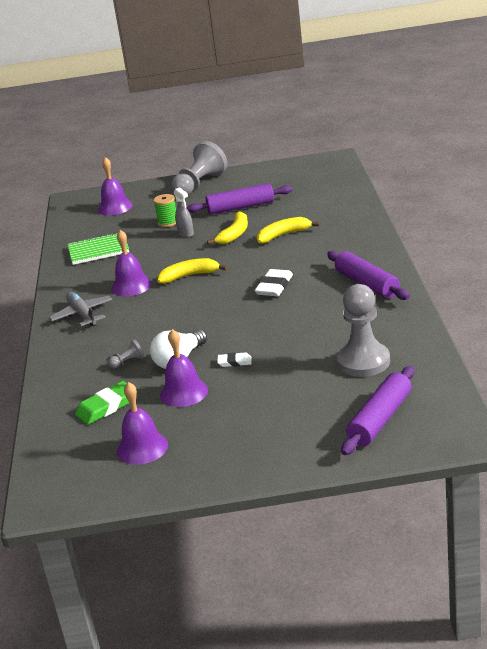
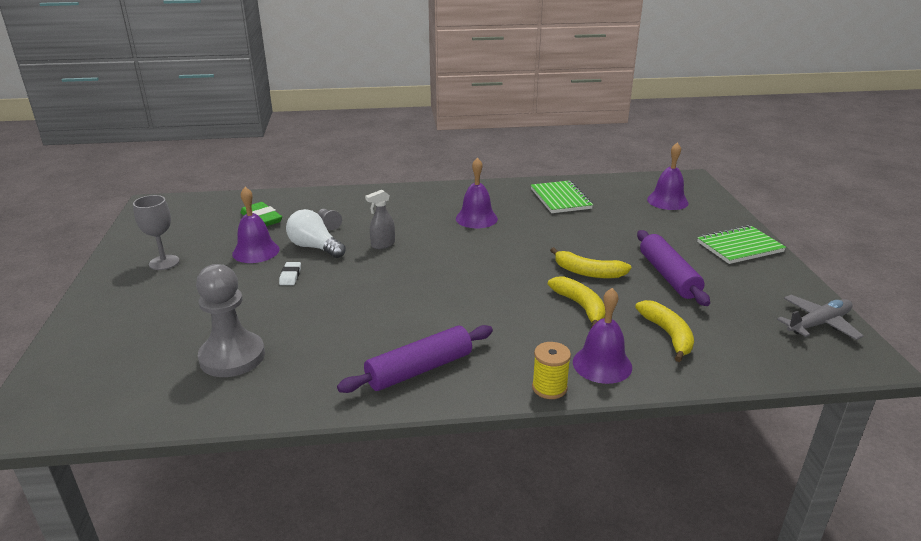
camera: 85 degrees right, 0 degrees up
(82, 315) = (428, 200): grey plane -> grey plane (818, 324)
(142, 448) = (186, 236): purple bell -> purple bell (602, 364)
(168, 222) = (625, 231): green spool -> none
(186, 234) = (593, 242): grey spray bottle -> grey spray bottle (382, 245)
(189, 276) = (487, 247): yellow banana -> yellow banana (668, 335)
(199, 184) = (739, 247): grey pawn -> green notebook
(203, 445) = (164, 262): none -> grey goblet
(274, 286) = (441, 299): white eraser -> none
(379, 241) = (549, 388): none -> yellow spool
(380, 419) = (110, 362): purple rolling pin -> none

